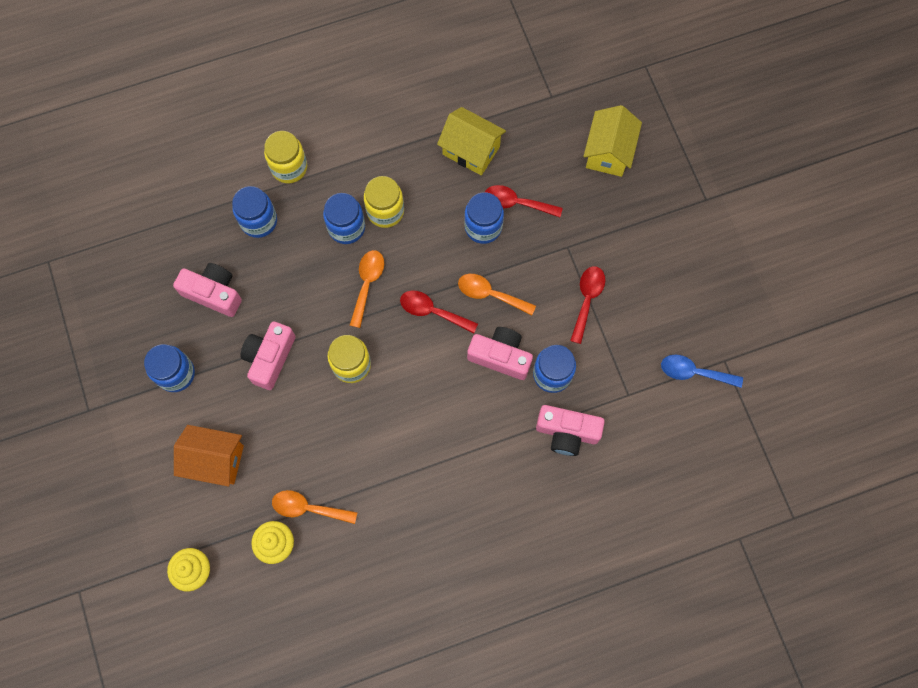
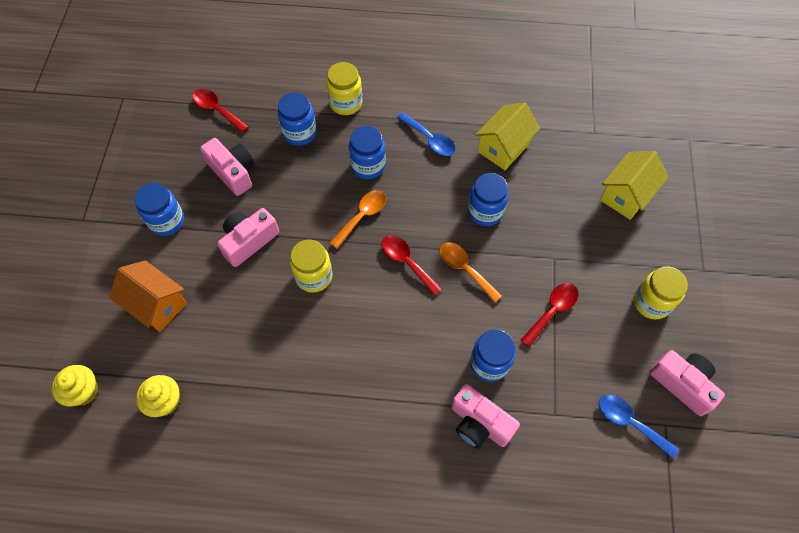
camera: 25 degrees right, 10 degrees down
(308, 508) = (210, 382): orange spoon -> none
(385, 211) = (407, 166): yellow jar -> yellow jar (651, 302)
(394, 172) = (430, 139): none -> blue spoon
(471, 150) = (503, 148): yellow house -> yellow house turned 75 degrees clockwise
(500, 356) = (449, 326): pink camera -> pink camera (682, 384)
(516, 203) = (524, 204): red spoon -> red spoon (217, 110)

